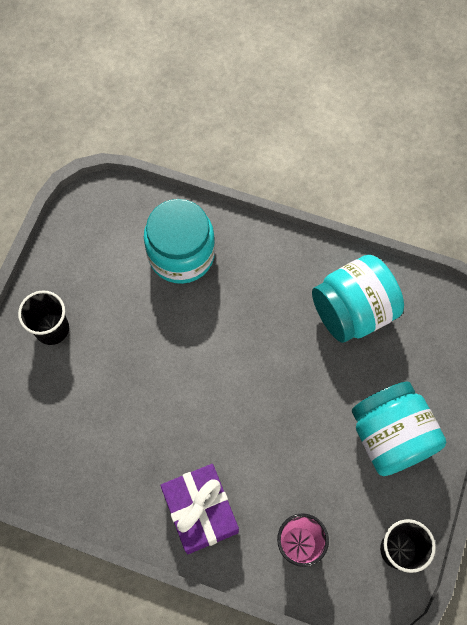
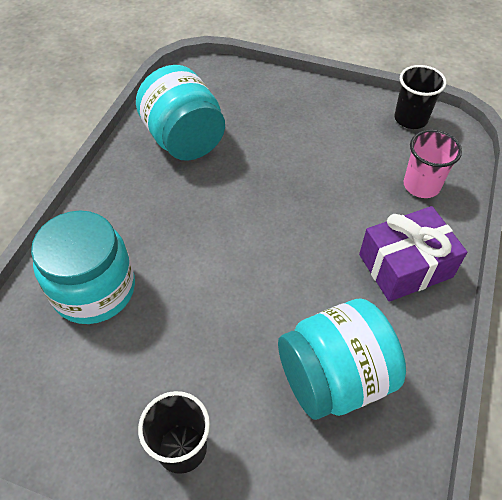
camera: 90 degrees left, 15 degrees down
(390, 436) = (310, 119): turquoise jar -> turquoise jar (334, 378)

